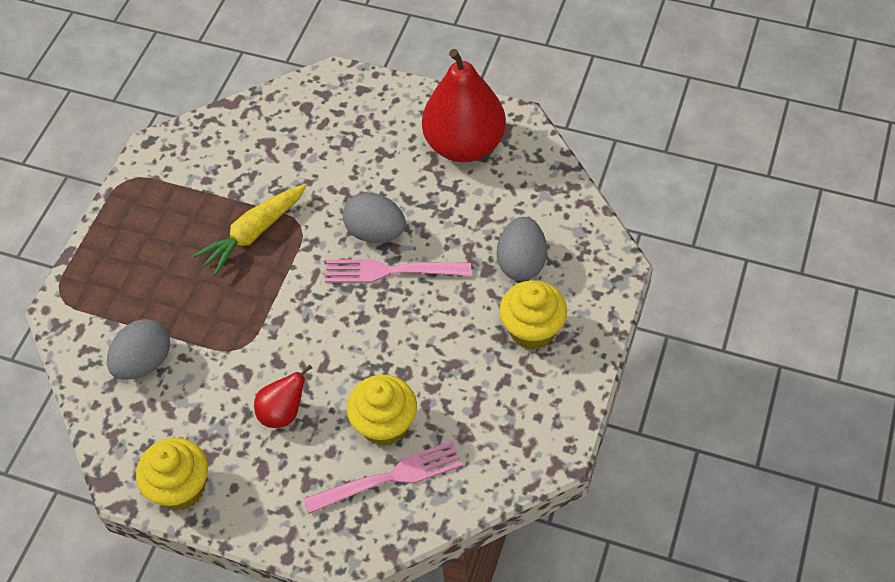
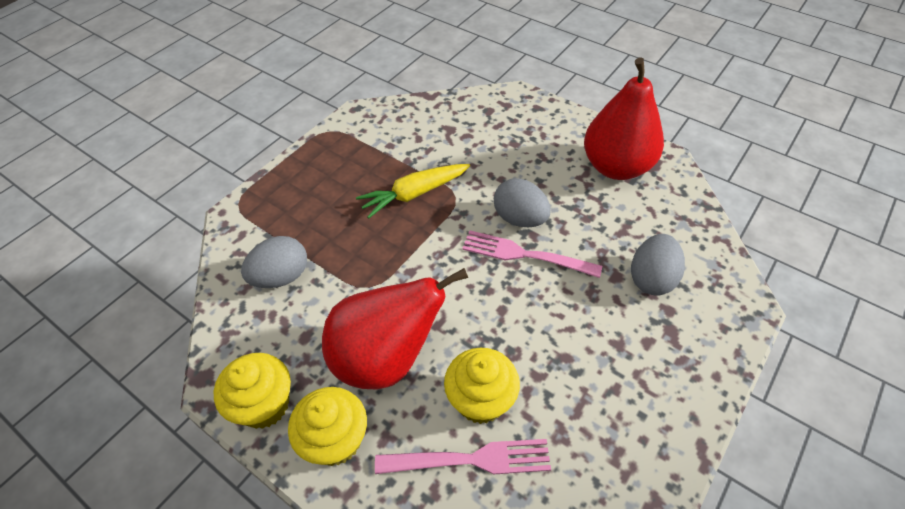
camera: 15 degrees right, 5 degrees down
(283, 412) = (386, 358): red pear -> red pear, size x2.08
(532, 330) = (652, 346): yellow cupcake -> yellow cupcake (336, 440)

